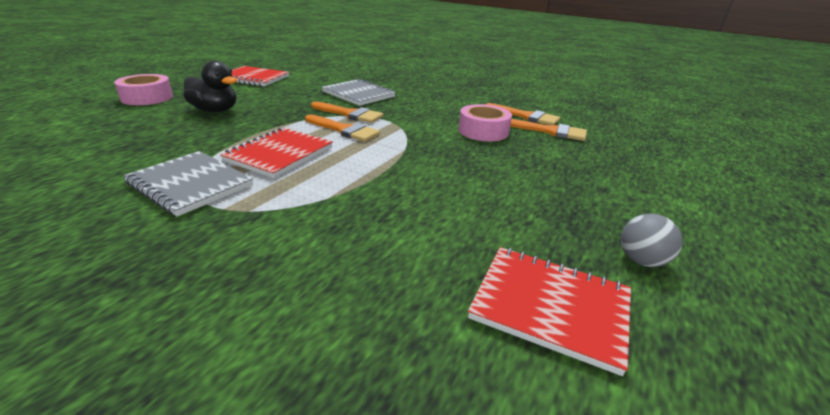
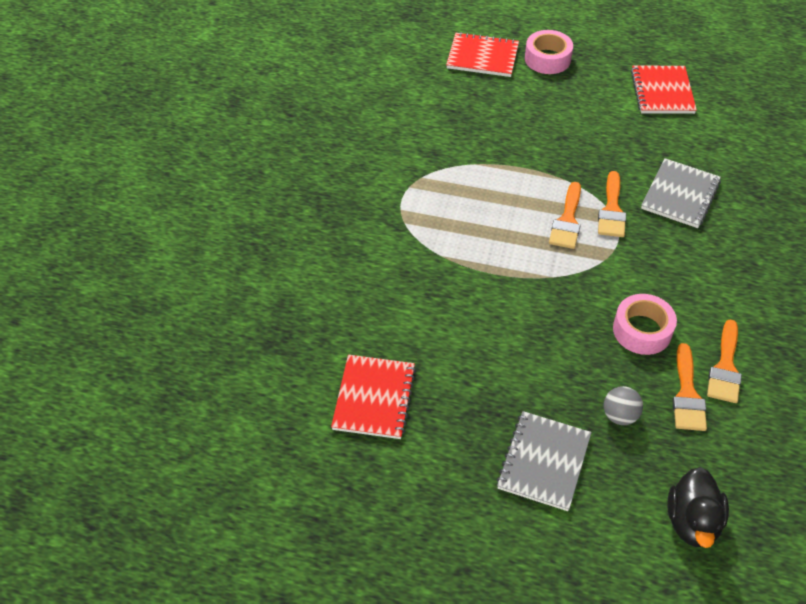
camera: 75 degrees right, 20 degrees up
(190, 184) = (419, 177): grey notebook -> grey notebook (544, 462)
(215, 111) = (550, 116): black duck -> black duck (692, 522)
(279, 154) = (490, 200): red notebook -> red notebook (482, 57)
(641, 260) = (446, 454): grey ball -> grey ball (619, 416)

